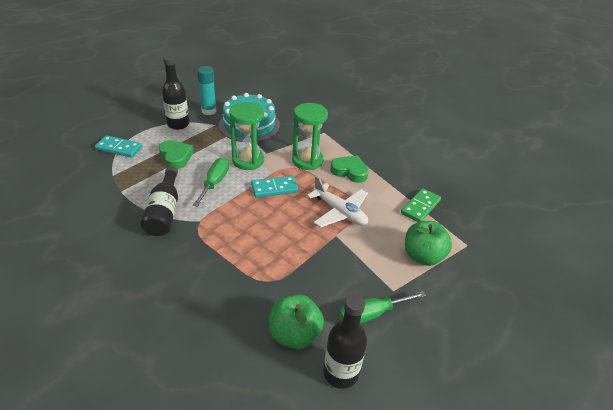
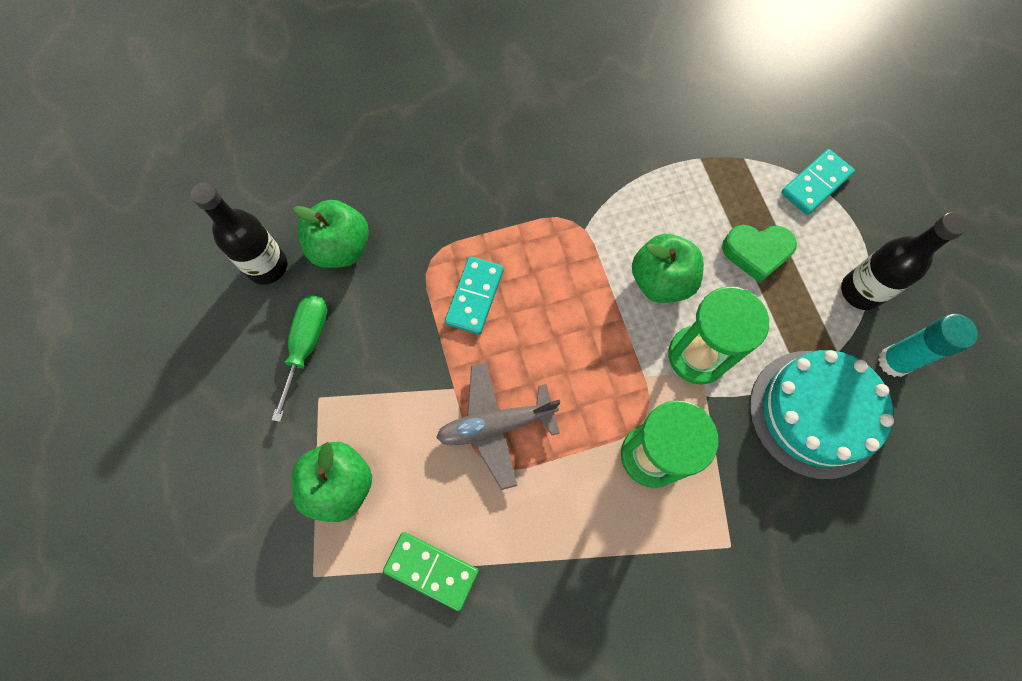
camera: 125 degrees right, 30 degrees up
(164, 211) = (627, 194): black bottle -> none
(215, 182) = (661, 281): green screwdriver -> green apple
(274, 188) = (603, 359): turquoise domino -> turquoise domino (474, 296)
(339, 212) = (496, 425): white plane -> grey plane
(349, 171) = (584, 512): green heart -> none
(420, 207) = (431, 570): green domino -> green domino turned 45 degrees counterclockwise

